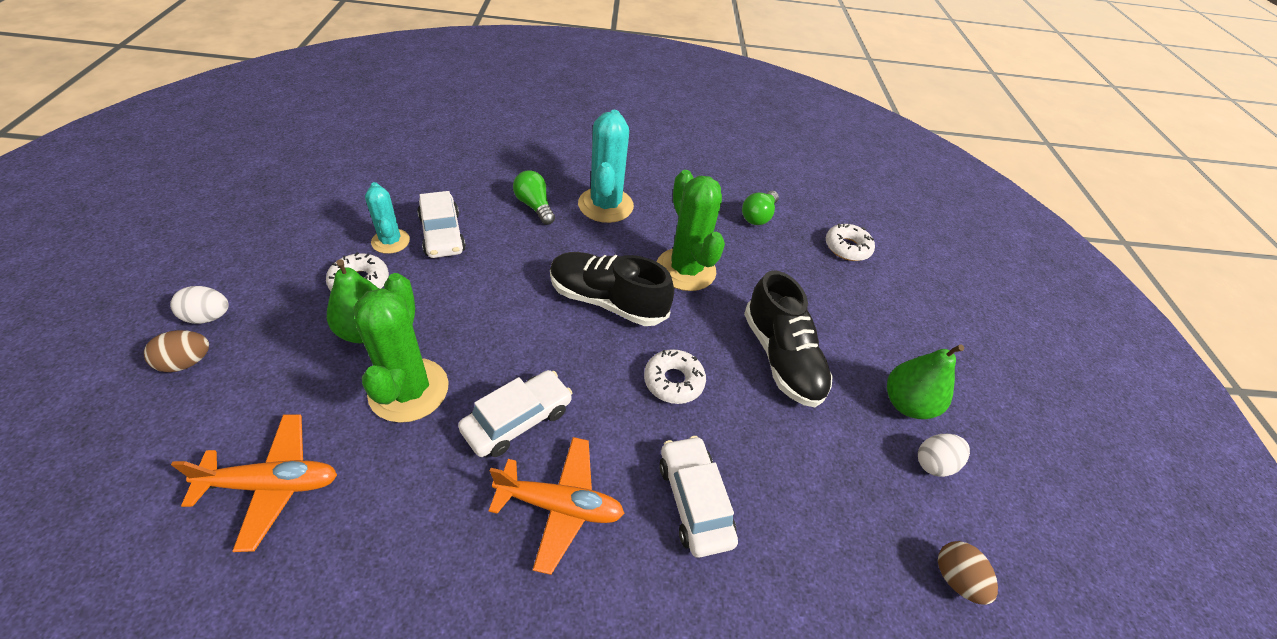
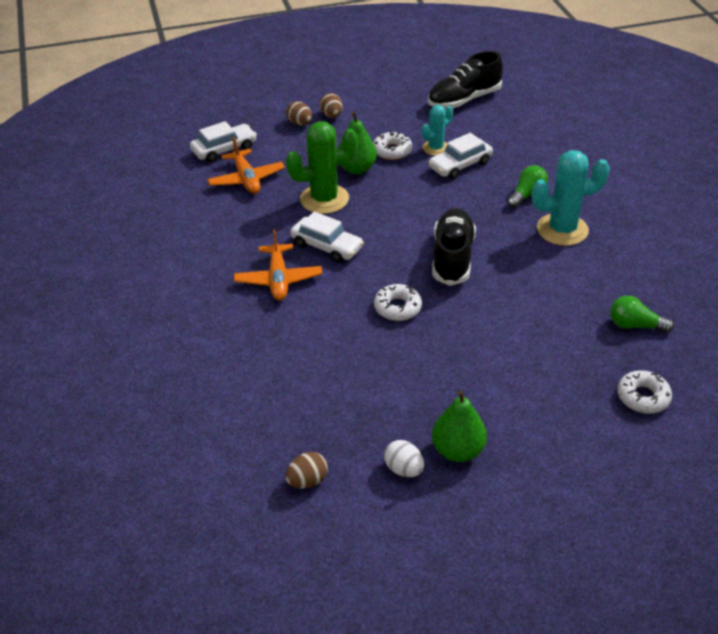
camera: 80 degrees right, 5 degrees down
(208, 317) = (331, 115): white egg -> brown egg
(685, 269) = (519, 291): green cactus -> none
(694, 501) = (307, 336): white car -> white car (224, 149)
(781, 358) = (458, 364): black shoe -> black shoe (464, 100)

